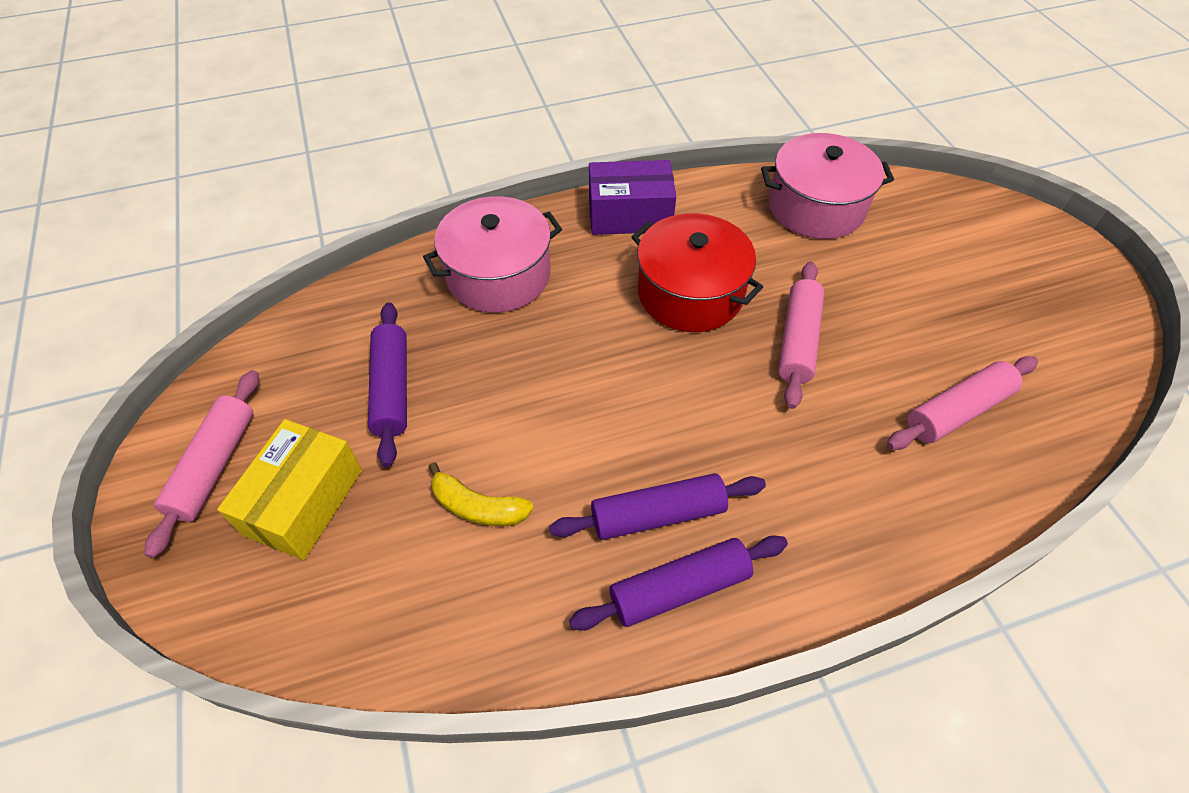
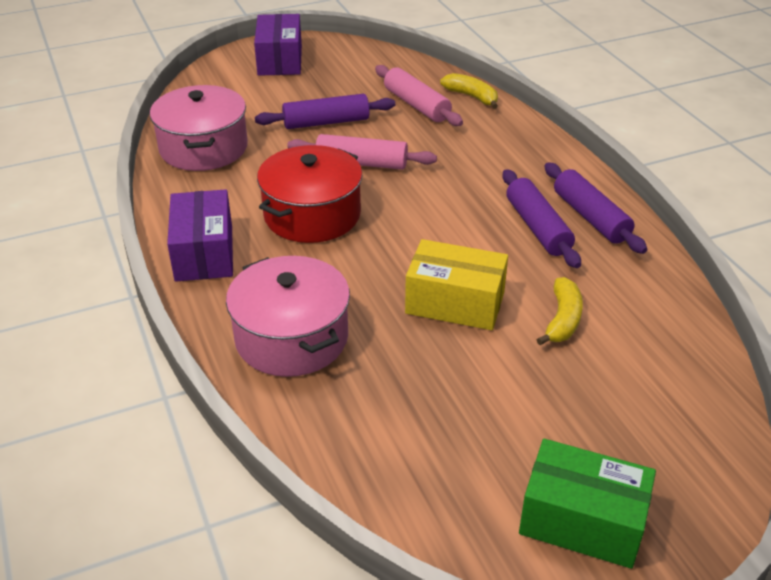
camera: 95 degrees left, 15 degrees down
(214, 466) = (582, 521): pink rolling pin -> green box
(304, 502) = (596, 435): yellow box -> yellow box (455, 303)
(392, 389) = (454, 395): purple rolling pin -> purple rolling pin (326, 122)
(1001, 486) = (472, 97): none -> yellow banana
(1045, 268) = (280, 60): none -> purple box

